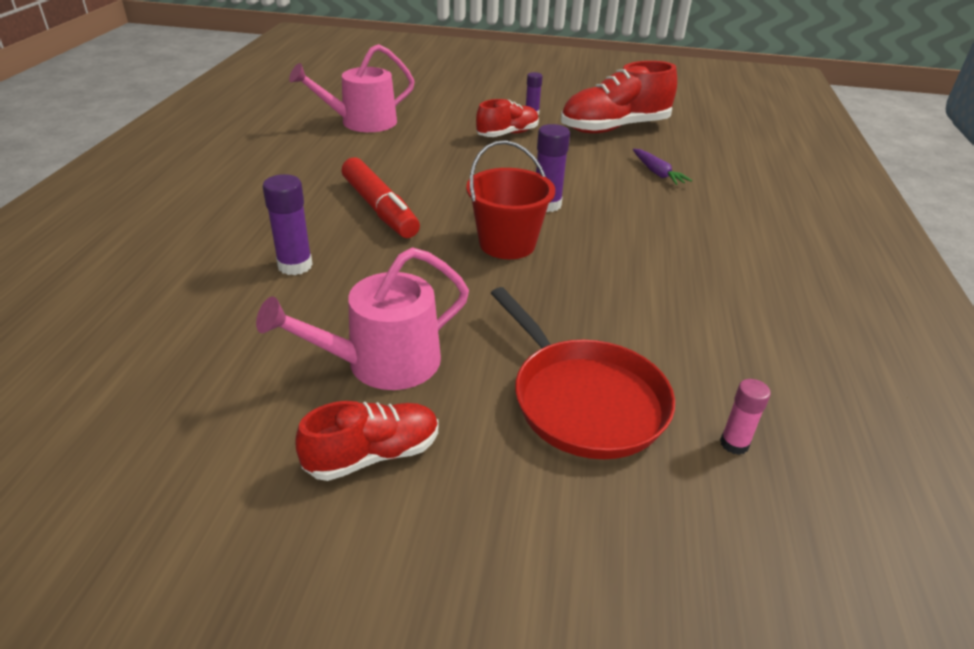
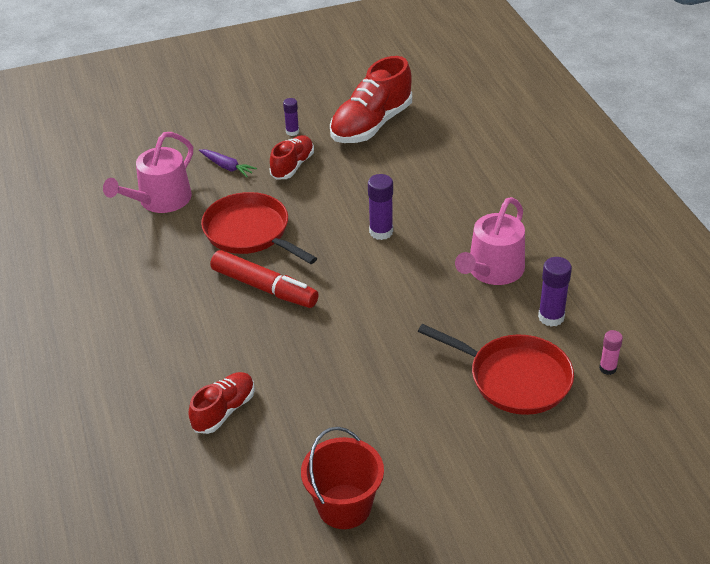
camera: 25 degrees left, 5 degrees up
(295, 265) = (254, 364): purple glue stick -> purple glue stick (551, 317)
(373, 455) = (428, 465): red shoe -> red shoe (224, 411)
(382, 363) = (382, 408): pink watering can -> pink watering can (492, 270)
(414, 165) = (250, 232): none -> red pan
(507, 244) = (382, 281): red bucket -> red bucket (344, 506)
(657, 173) = (436, 165): purple carrot -> purple carrot (227, 167)

